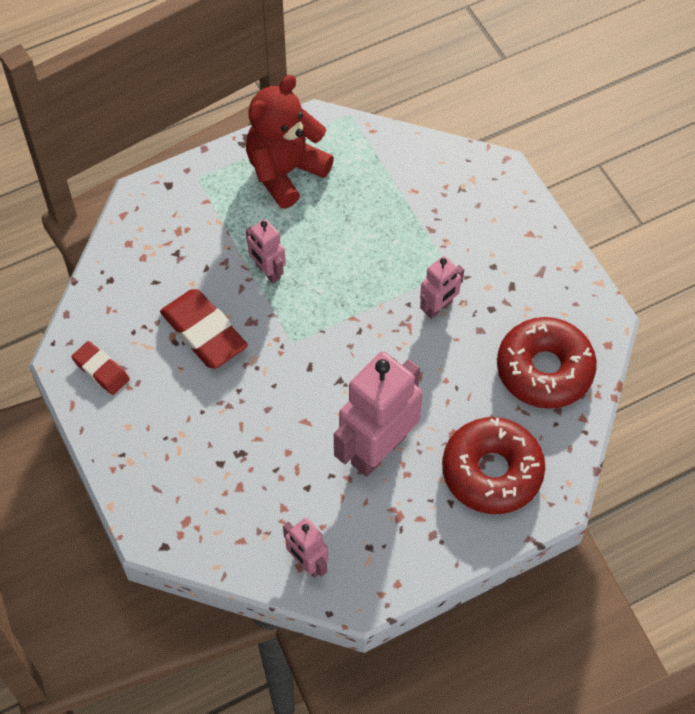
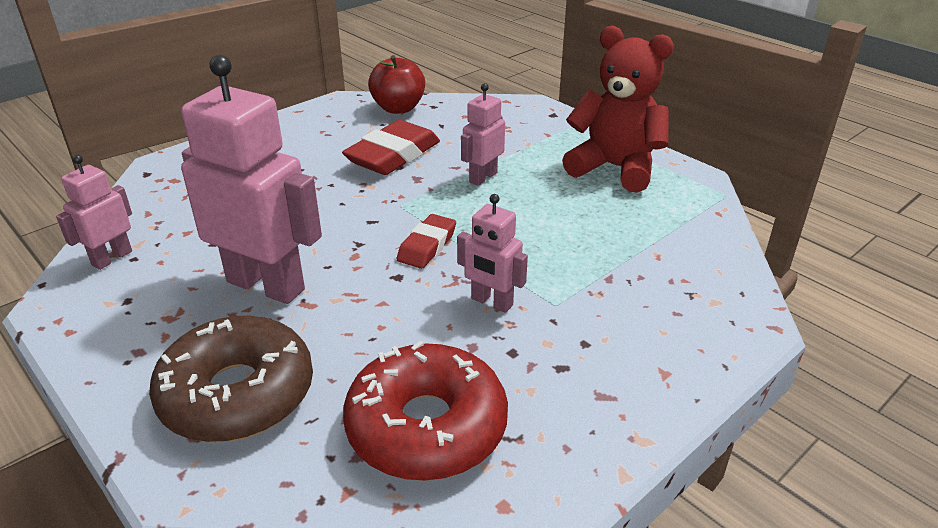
camera: 75 degrees right, 25 degrees down
(101, 370) = (336, 116): red eraser -> red eraser (427, 246)
(104, 312) = (398, 108): none -> red apple
(492, 472) = (237, 394): red donut -> brown donut

